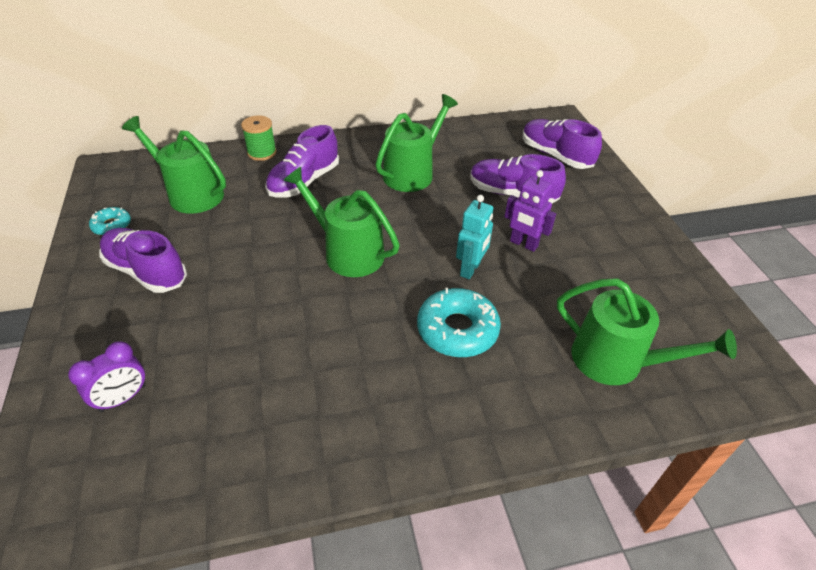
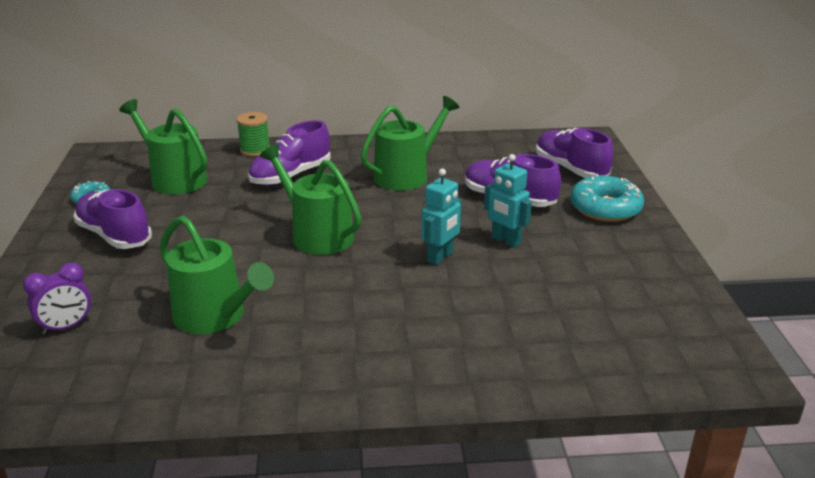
camera: 10 degrees right, 15 degrees down
(457, 330) = (409, 304): turquoise donut -> turquoise donut (605, 208)
(523, 244) = (505, 241): purple robot -> turquoise robot
(616, 361) = (569, 342): green watering can -> green watering can (214, 316)

